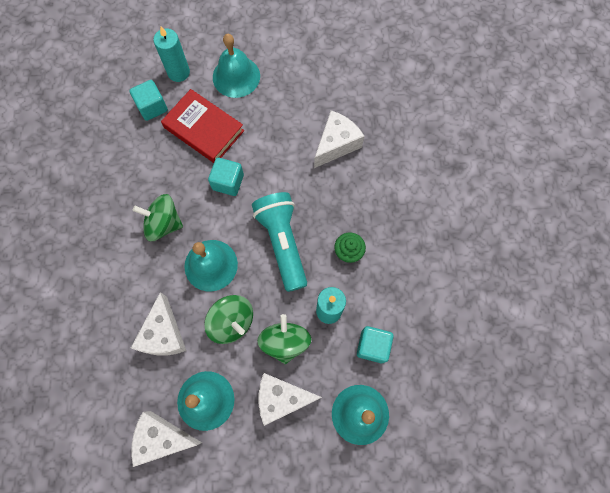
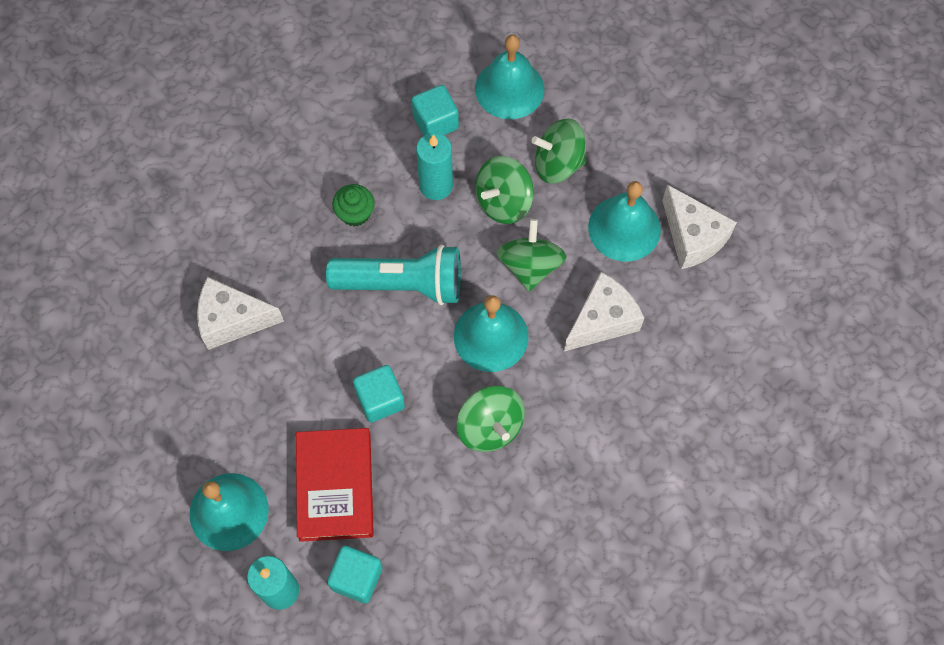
camera: 130 degrees left, 5 degrees down
(282, 243) = (402, 284): turquoise flashlight -> turquoise flashlight turned 120 degrees counterclockwise
(282, 398) = (558, 163): white cheese -> green spinning top

